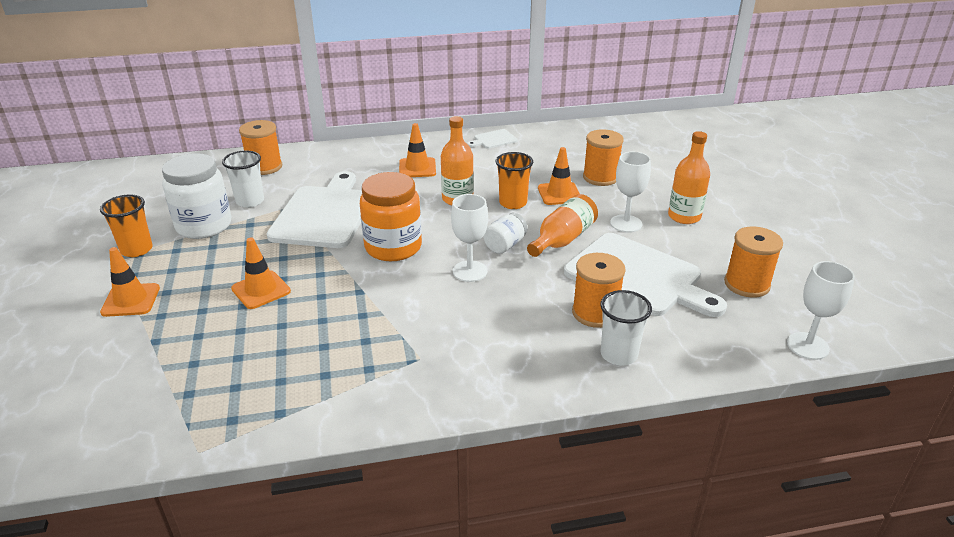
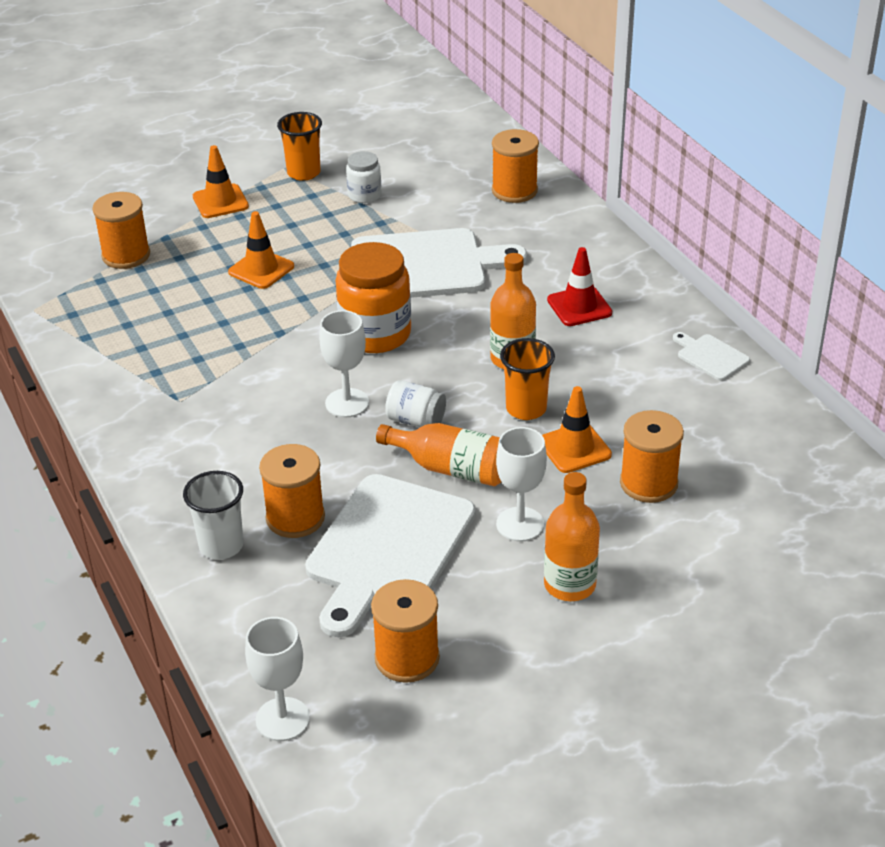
camera: 75 degrees right, 5 degrees up
(161, 371) = (126, 255): none -> orange spool
(204, 226) = (364, 195): white jar -> white jar, size x0.53
(250, 201) = (429, 207): white cup -> none
(417, 168) = (579, 306): orange traffic cone -> red traffic cone

